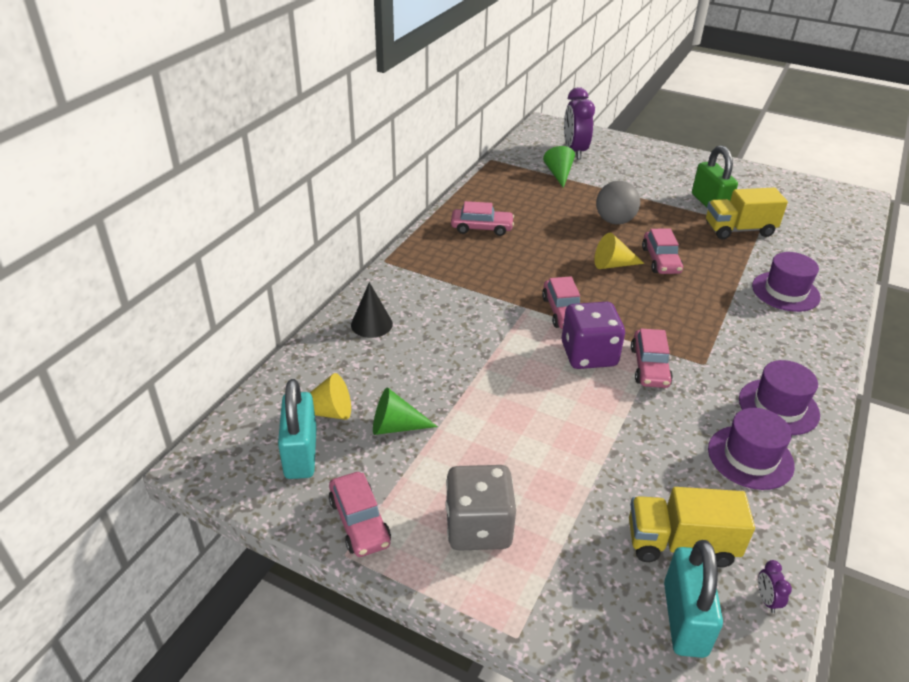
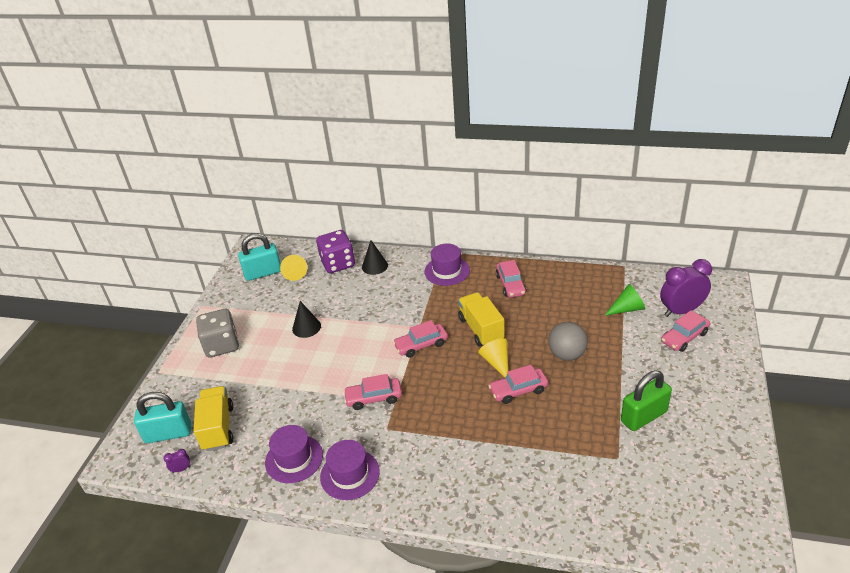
camera: 80 degrees right, 0 degrees up
(359, 522) = (221, 304): pink car -> pink car (684, 337)
(396, 426) = (289, 299): green cone -> none
(479, 414) = (306, 327): none -> black cone
(588, 354) = (377, 365): purple dice -> purple dice (338, 263)
(739, 230) = (604, 441): yellow truck -> yellow truck (481, 329)
(785, 291) = (510, 479): purple hat -> purple hat (447, 271)

